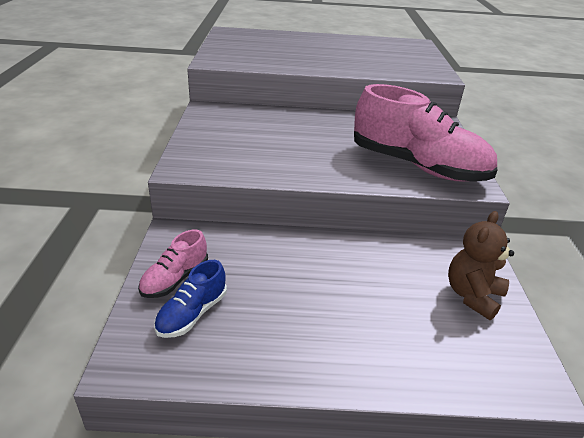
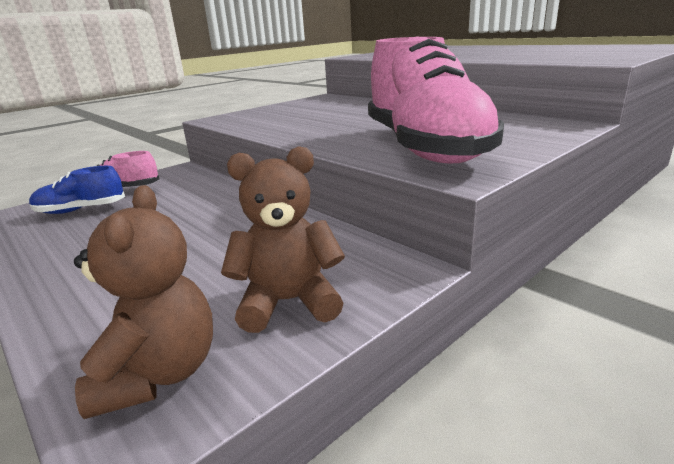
camera: 50 degrees right, 10 degrees down
(500, 361) = (159, 374): none -> brown teddy bear

